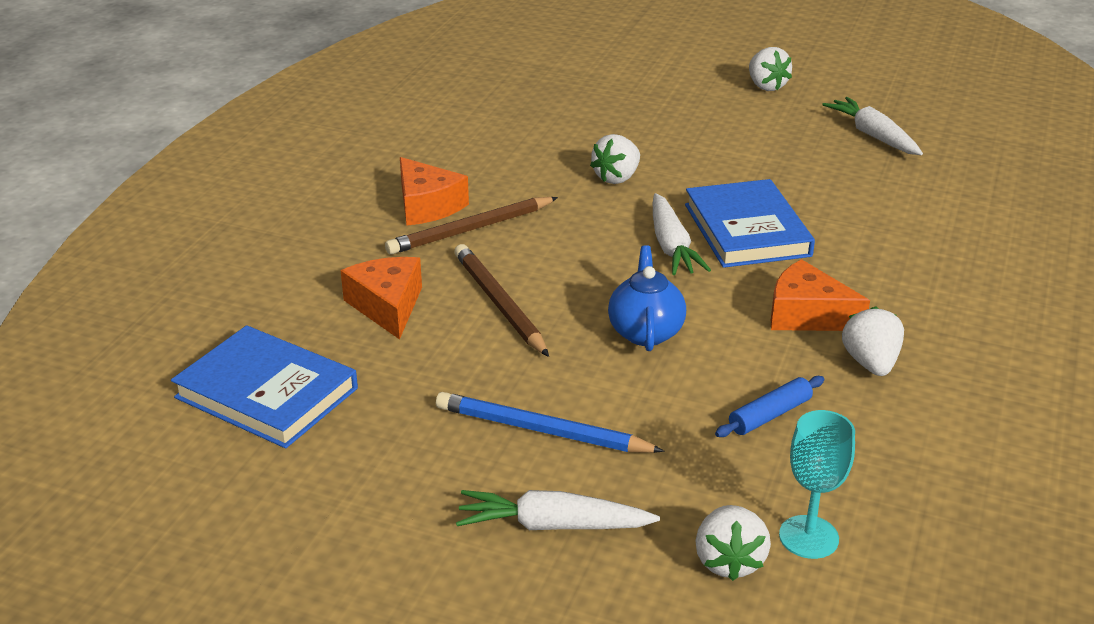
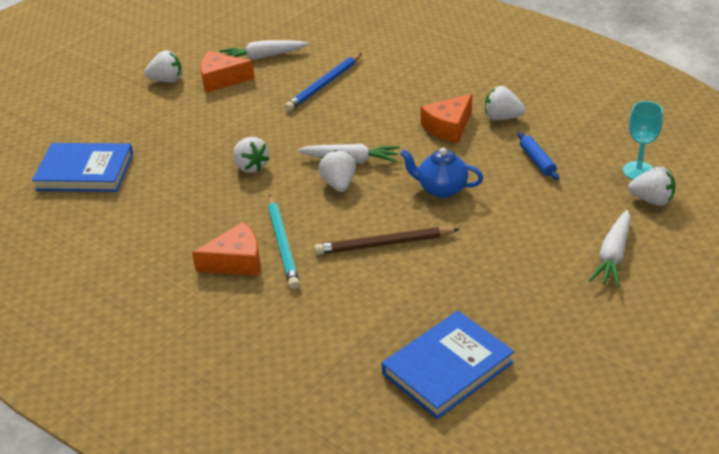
camera: 70 degrees left, 5 degrees up
(387, 306) = (364, 297): orange cheese -> orange cheese (221, 79)
(470, 230) = (283, 244): brown pencil -> turquoise pencil
(542, 430) = (526, 246): blue pencil -> blue pencil (324, 85)
(613, 246) = (339, 184): none -> white strawberry
(746, 230) = (347, 128): blue book -> blue book (85, 172)

